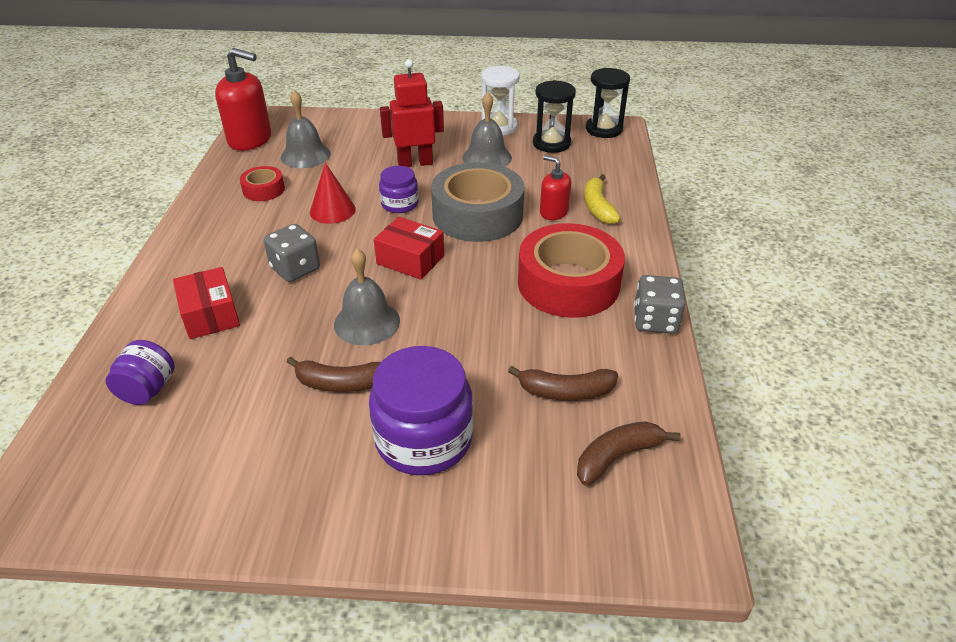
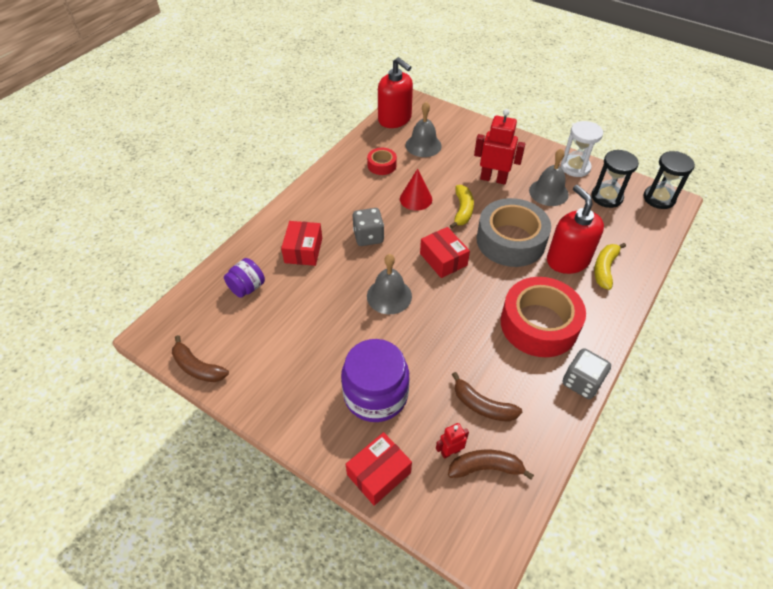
camera: 30 degrees right, 10 degrees up
(341, 383) = (350, 333): brown banana -> brown banana (197, 367)
(399, 204) = (462, 210): purple jar -> yellow banana
(491, 530) = (379, 473): none -> red box
(553, 212) = (567, 260): red soap dispenser -> red soap dispenser, size x1.76
(563, 459) = (450, 451): none -> red robot

